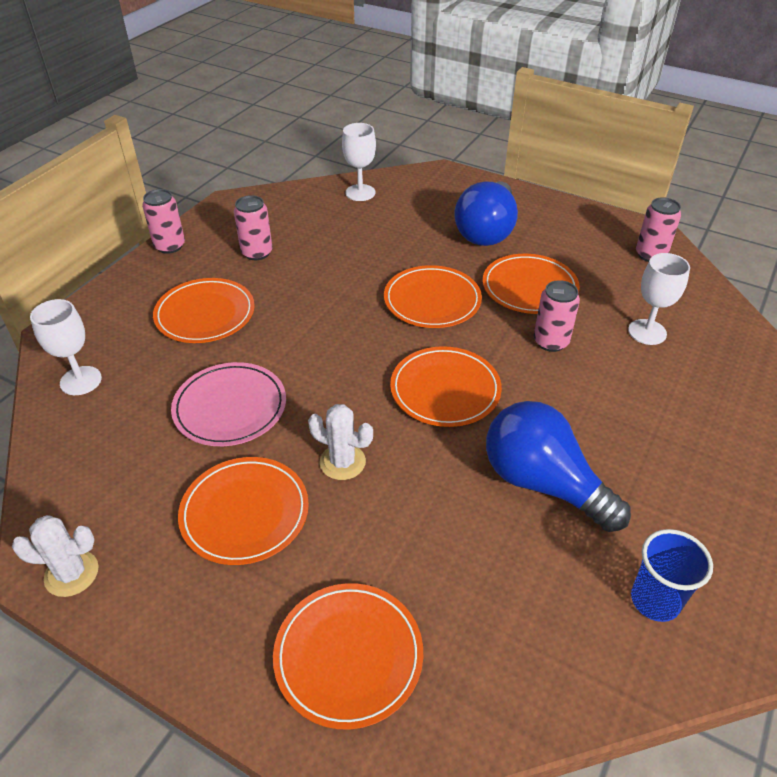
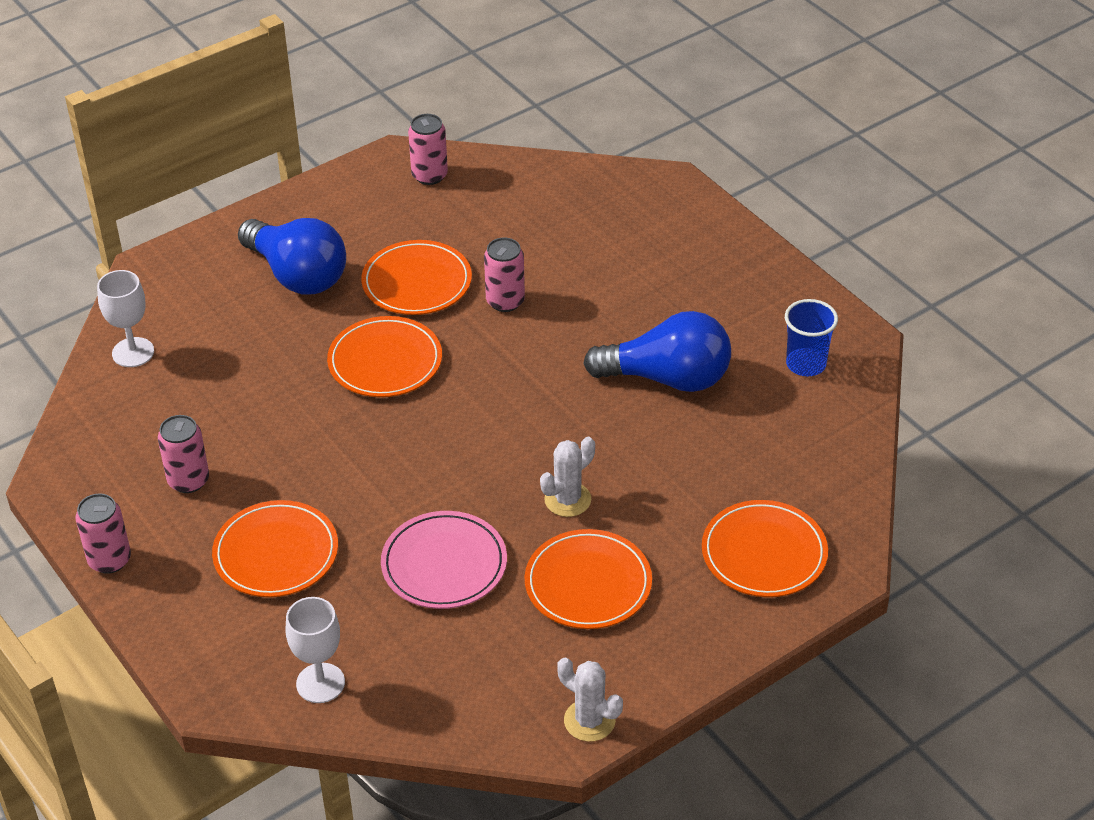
camera: 65 degrees left, 0 degrees up
(71, 573) = (589, 721): white cactus -> white cactus turned 75 degrees counterclockwise
(445, 390) = (521, 399): orange plate -> none
(543, 483) = (667, 378): blue light bulb -> blue light bulb turned 150 degrees counterclockwise
(647, 332) = (535, 232): white goblet -> none

